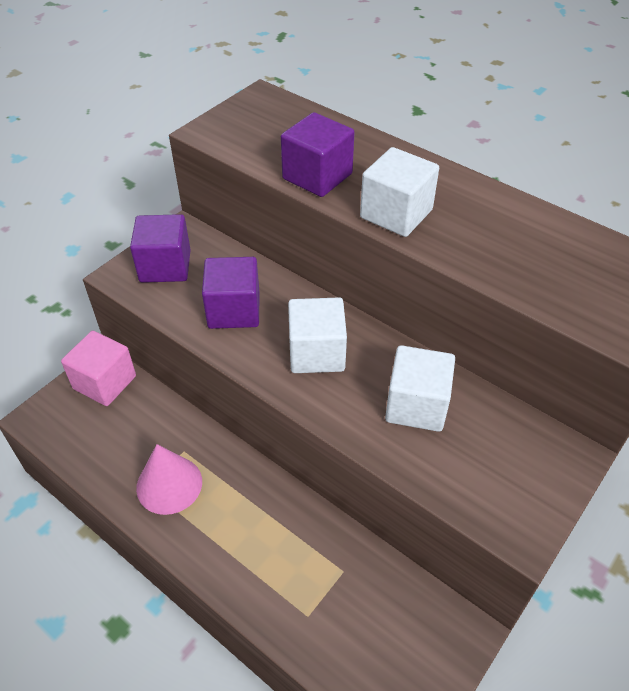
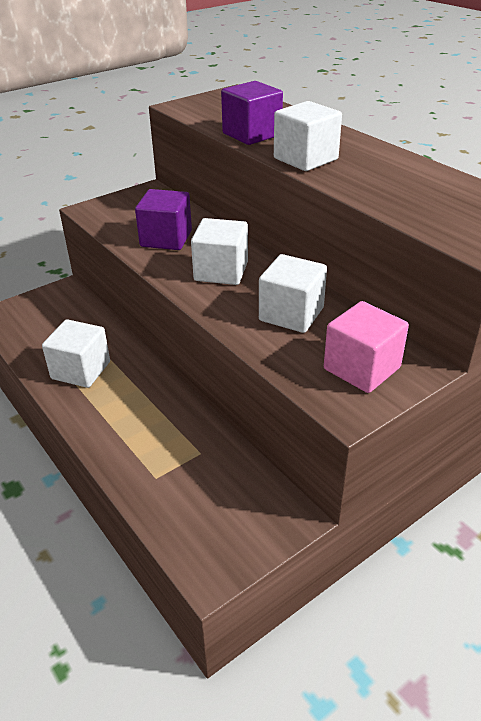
camera: 15 degrees right, 10 degrees down
(105, 382) = (61, 299): pink cube -> pink cube (361, 368)
(165, 266) = (125, 208): purple cube -> none
(169, 484) = (81, 370): pink cone -> white cube

